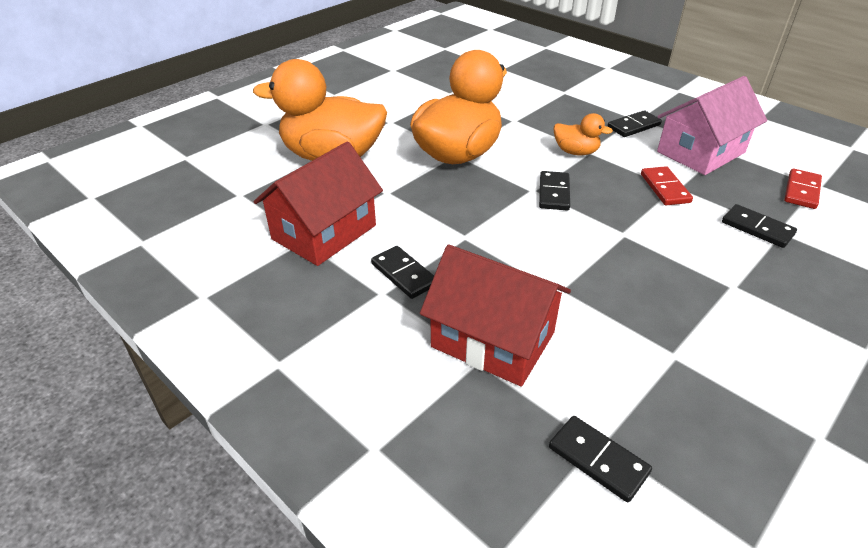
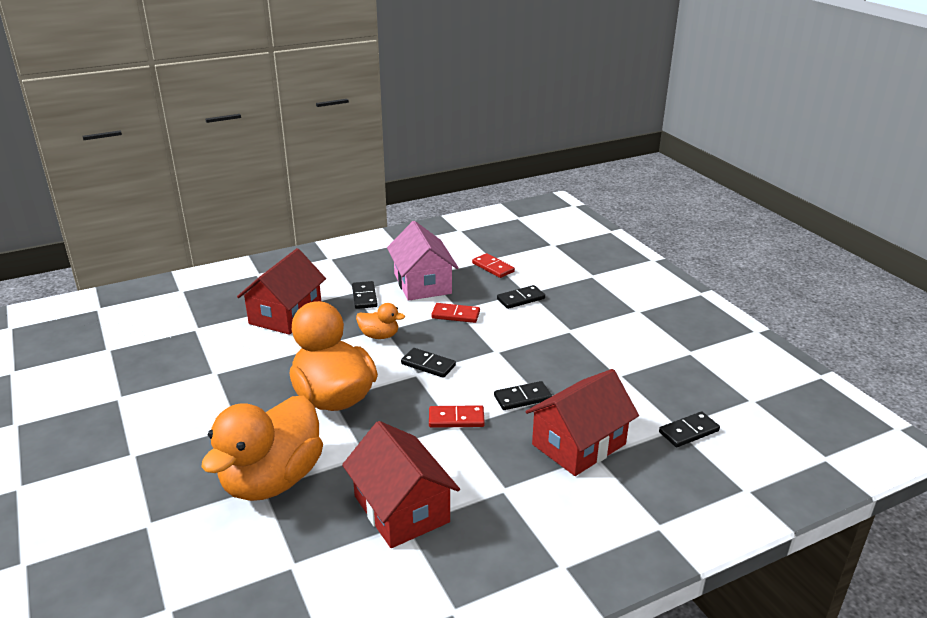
camera: 70 degrees left, 10 degrees down
(404, 274) = (487, 471): black domino -> black domino (522, 398)
(476, 233) = (456, 419): none -> red domino
(559, 97) = (285, 314): none -> red house
(576, 152) = (379, 336): orange duck -> orange duck turned 60 degrees clockwise

